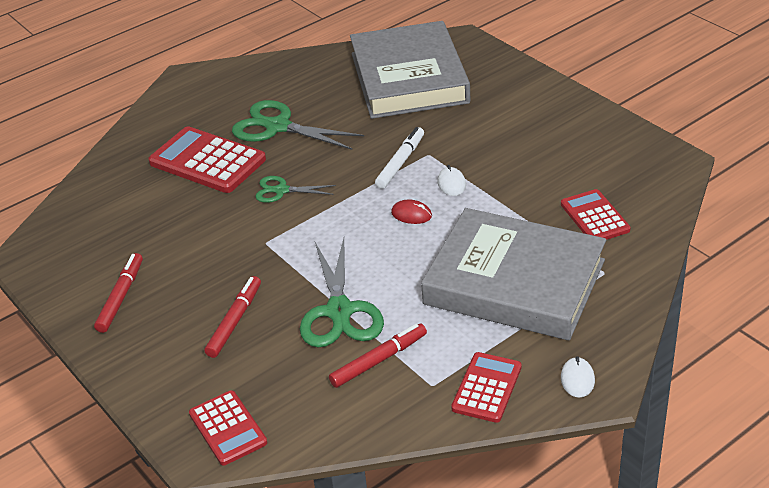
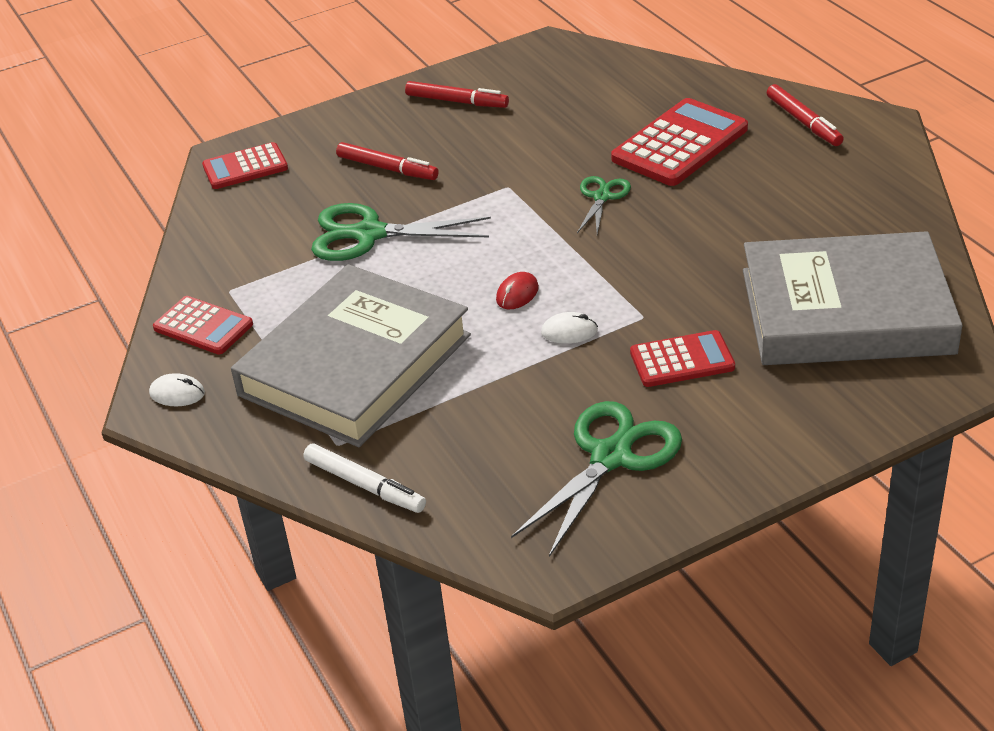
camera: 100 degrees right, 0 degrees up
(277, 127) = (742, 194): green scissors -> green scissors (611, 456)
(379, 360) = (282, 257): red marker -> red marker (804, 122)
(400, 162) = (631, 291): white marker -> white marker (365, 485)
(594, 217) = (449, 453): red calculator -> red calculator (682, 360)

